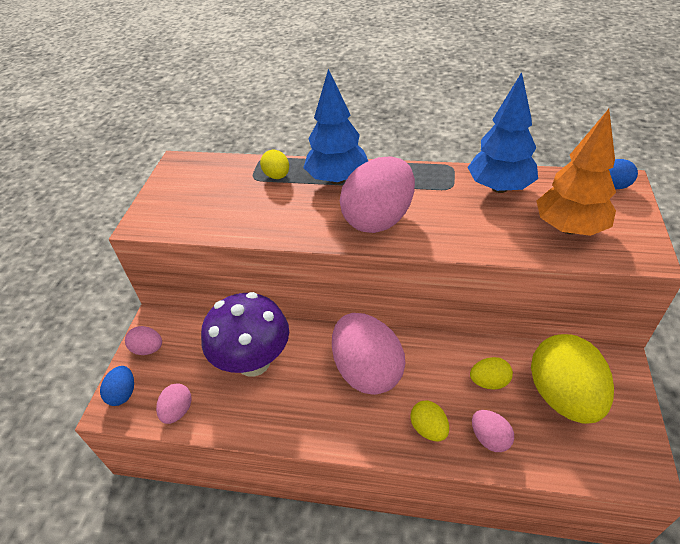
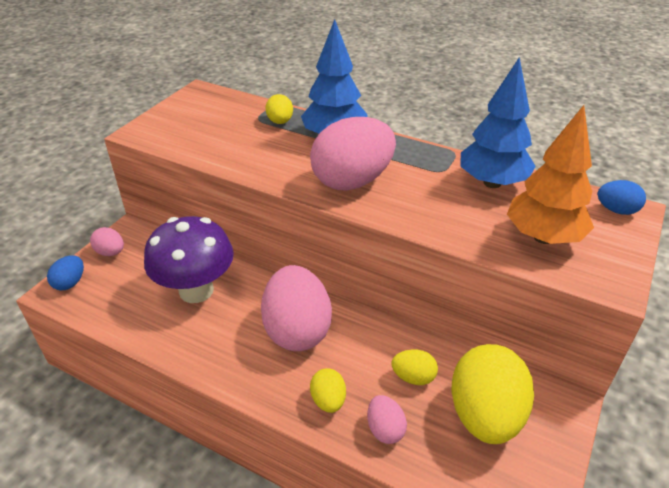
camera: 15 degrees right, 5 degrees down
(178, 411) = (108, 311): pink egg -> none

